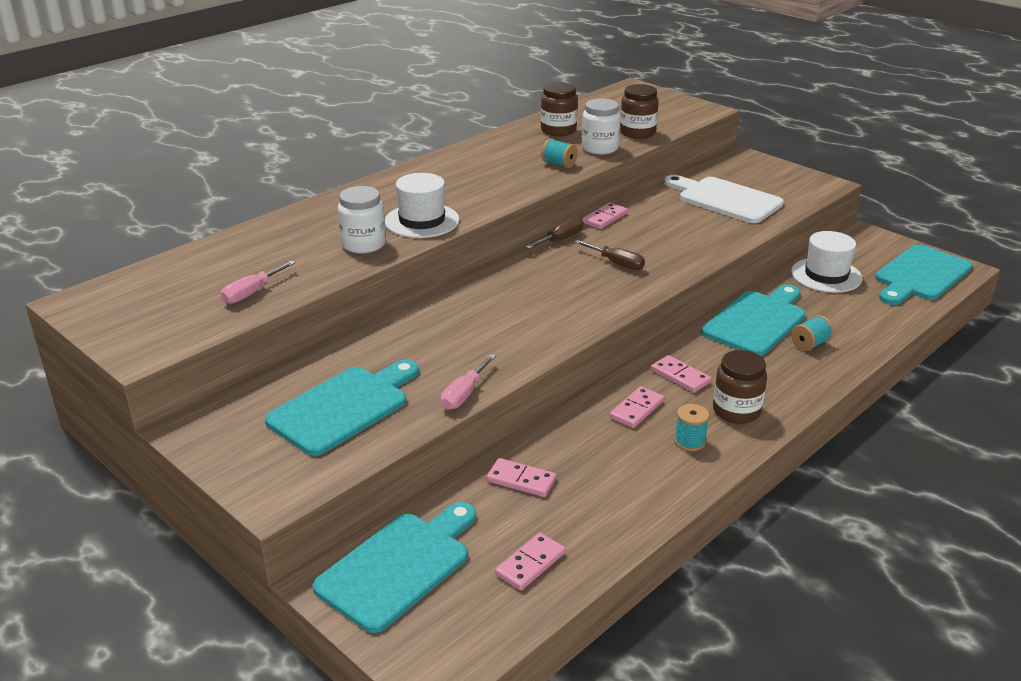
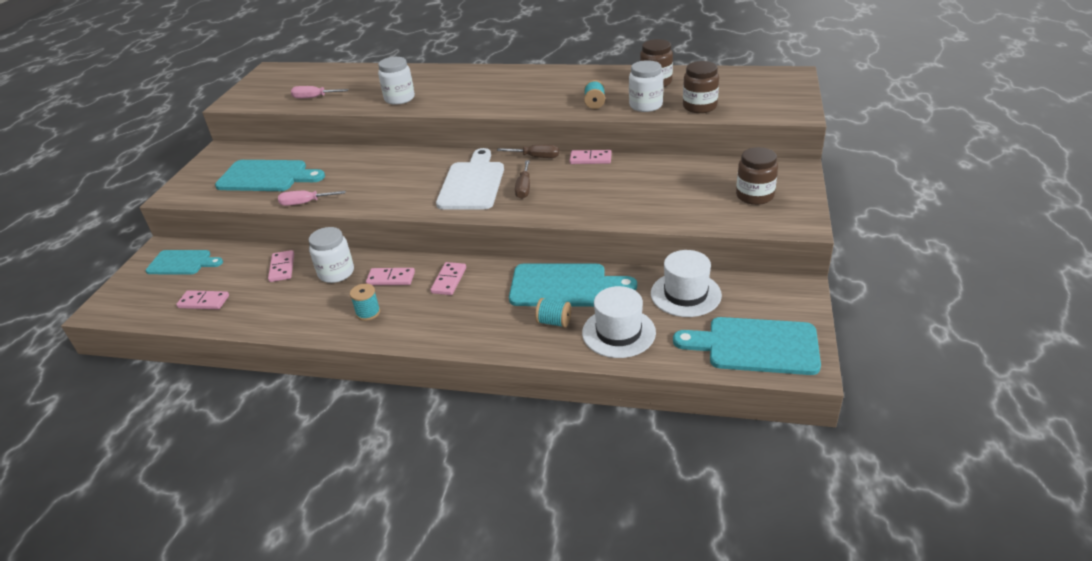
camera: 60 degrees right, 5 degrees up
(399, 566) = (182, 263): turquoise cutting board -> turquoise cutting board, size x0.65
(422, 221) = (449, 100): white hat -> white hat (618, 332)
(582, 442) = (336, 273): none -> white jar
(725, 199) = (694, 191): white cutting board -> white cutting board (472, 183)
(736, 411) = (423, 319): brown jar -> brown jar (754, 196)

